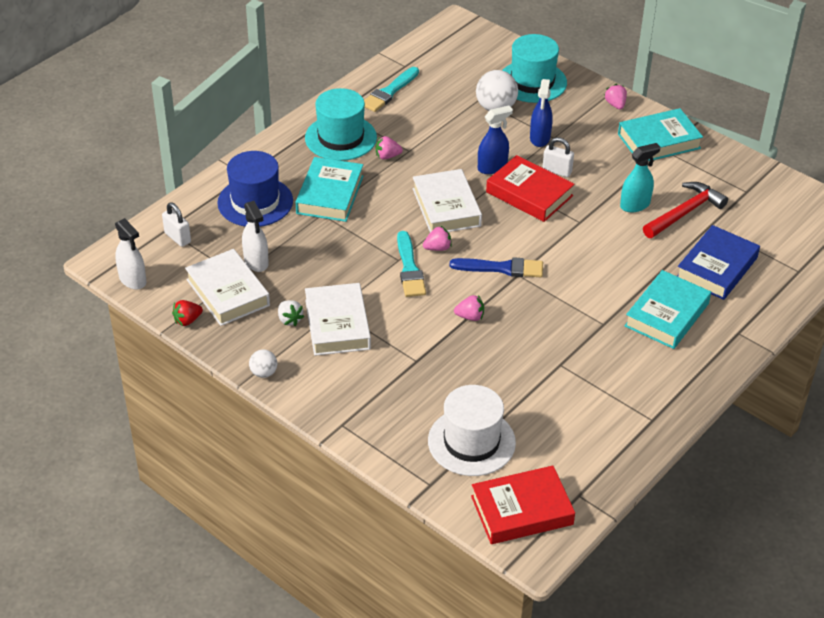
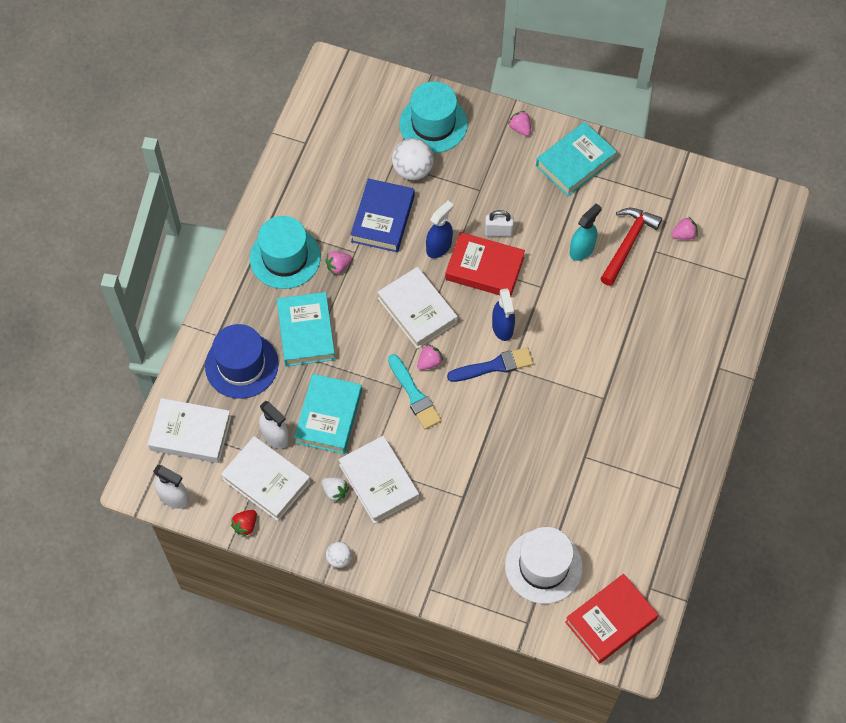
camera: 20 degrees left, 20 degrees up
(177, 238) = (190, 433): white padlock -> white book
(389, 92) = (305, 182): turquoise brush -> none
(470, 317) = (489, 431): pink strawberry -> pink strawberry (684, 234)
(540, 138) = (467, 195): blue spray bottle -> blue spray bottle (502, 327)
(666, 315) = (653, 369): turquoise book -> turquoise book (328, 416)
(716, 268) = (676, 300): blue book -> blue book (382, 219)

